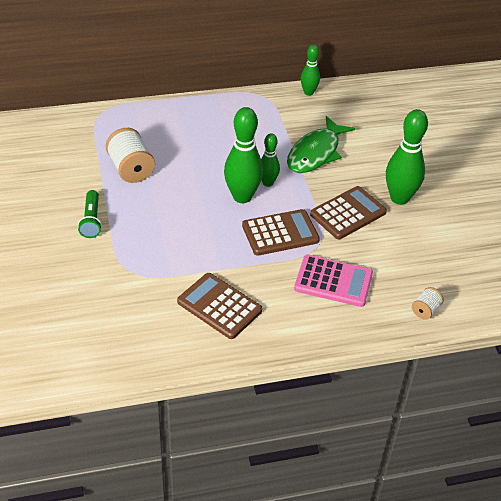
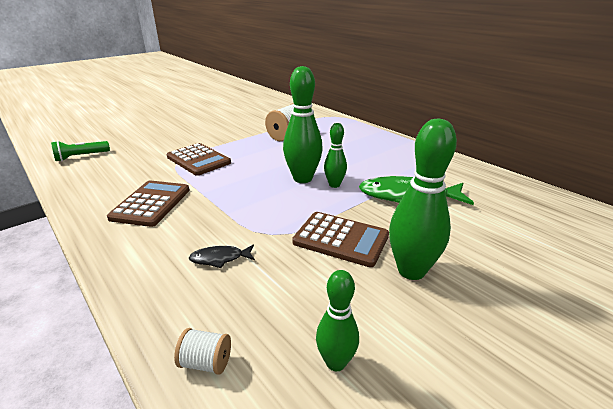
camera: 65 degrees right, 15 degrees down
(91, 220) = (222, 138): green flashlight -> green flashlight (81, 157)
(280, 233) = (271, 208): brown calculator -> brown calculator (198, 160)
(308, 92) = (485, 172): green bowling pin -> green bowling pin (335, 362)
(333, 281) = (220, 258): pink calculator -> black fish

